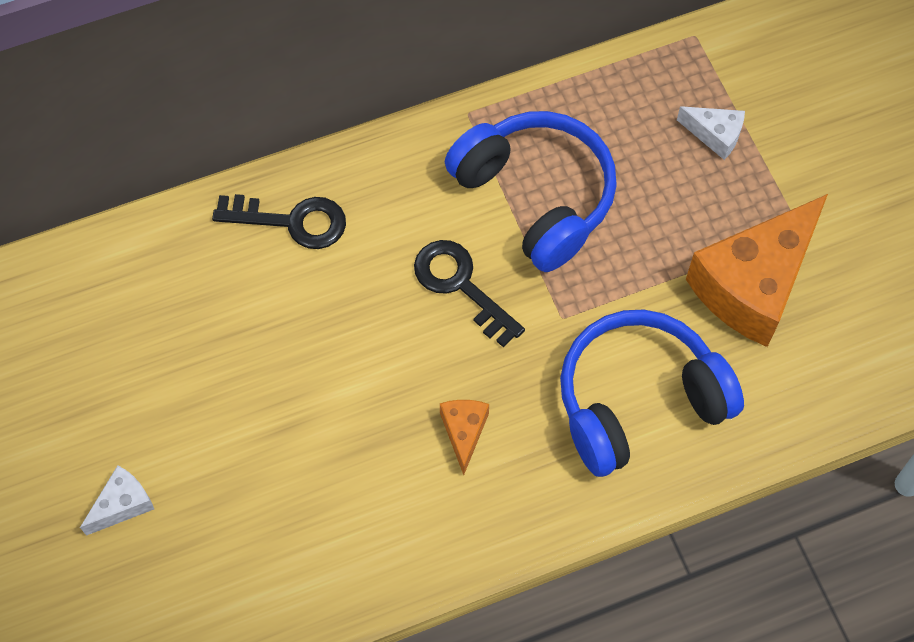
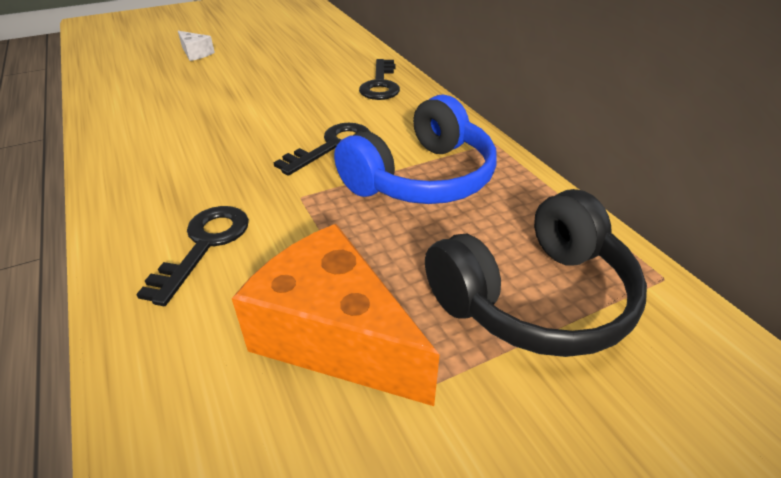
camera: 85 degrees right, 25 degrees down
(464, 432) = (203, 153): orange cheese -> none
(638, 400) = (205, 245): blue headphones -> black key
(715, 135) = (534, 297): white cheese -> black headphones

